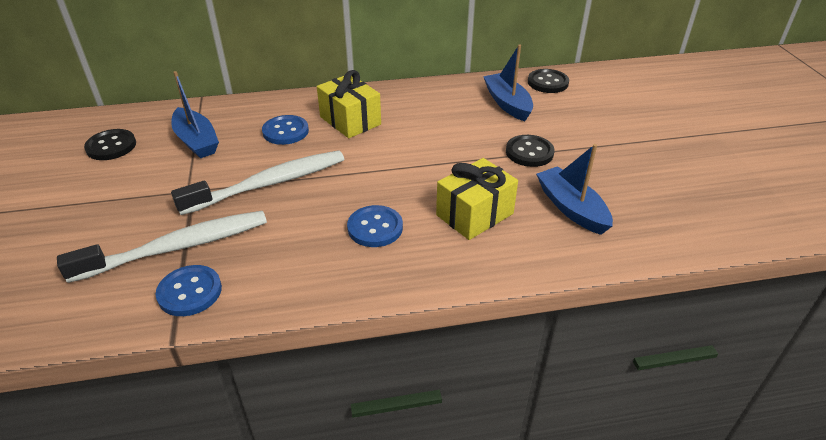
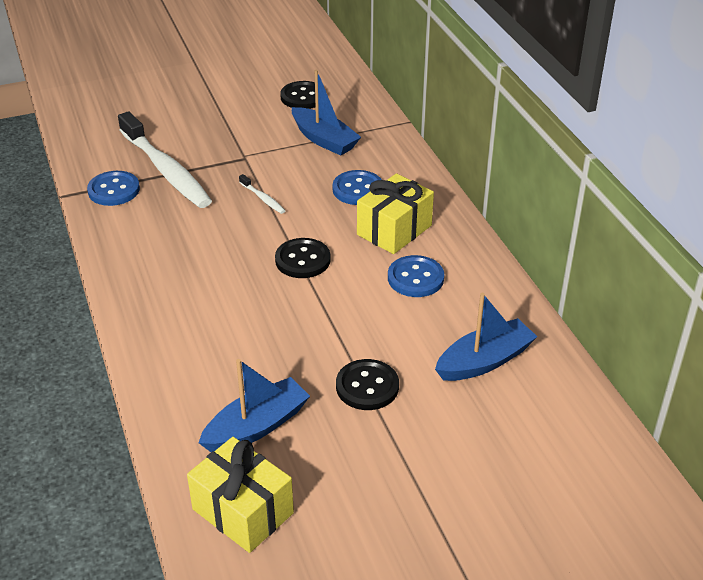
camera: 80 degrees right, 0 degrees up
(196, 141) = (324, 140): blue boat -> blue boat turned 90 degrees counterclockwise
(269, 183) = (263, 198): white toothbrush -> white toothbrush, size x0.40
(375, 228) = (203, 277): blue button -> blue button (415, 278)
(474, 214) = (234, 345): yellow gift -> yellow gift (243, 511)
(547, 82) = (566, 403): black button -> black button (302, 260)

